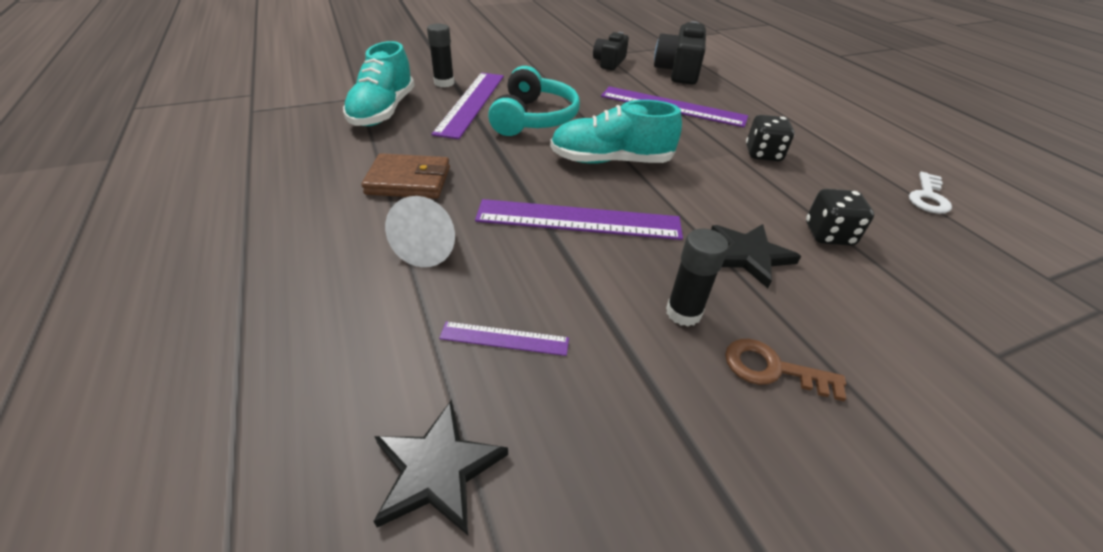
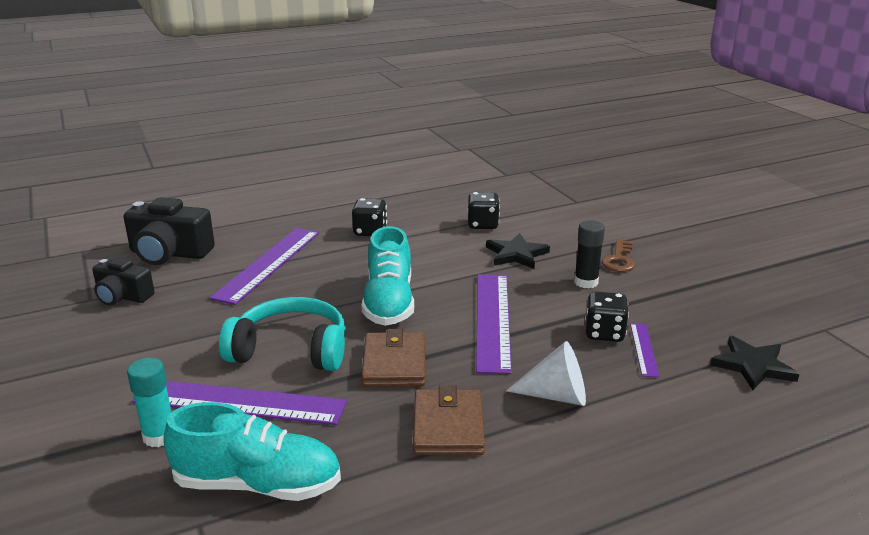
camera: 90 degrees left, 15 degrees down
(444, 83) = (159, 436): black glue stick -> turquoise glue stick
(505, 160) = (394, 364): none -> brown wallet
(546, 306) = (604, 333): none -> black dice
(928, 197) = (427, 186): white key -> none

